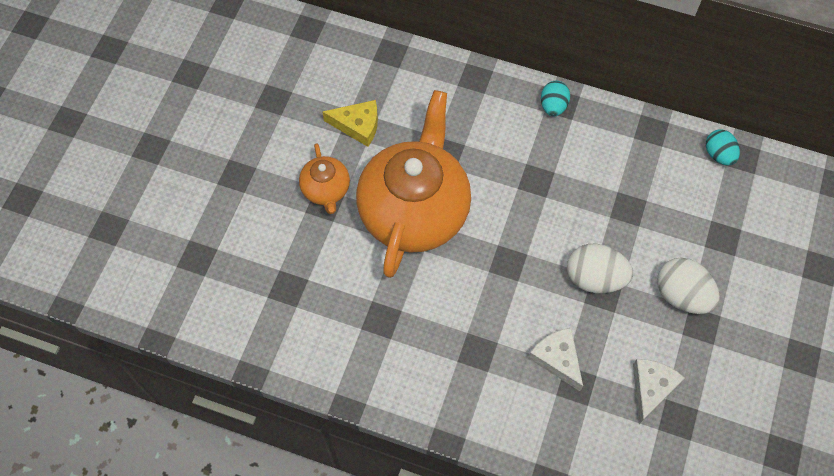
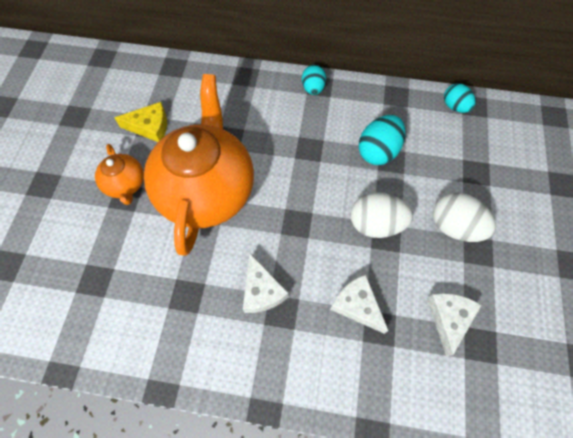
camera: 10 degrees left, 0 degrees up
(460, 327) = (261, 290): none -> white cheese
(615, 195) = (378, 151): none -> turquoise egg

